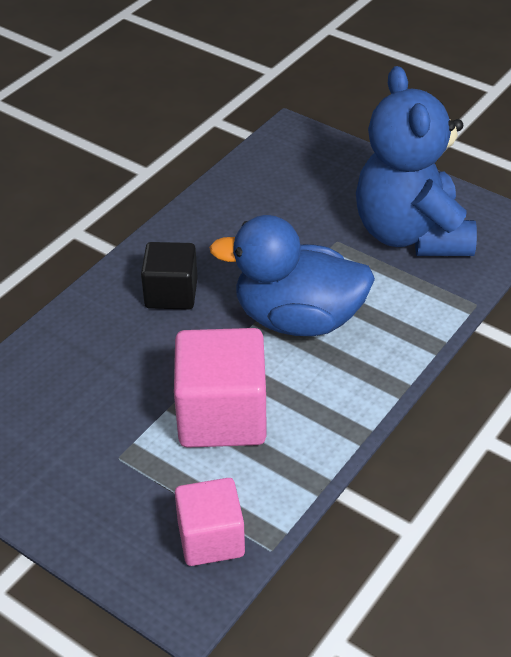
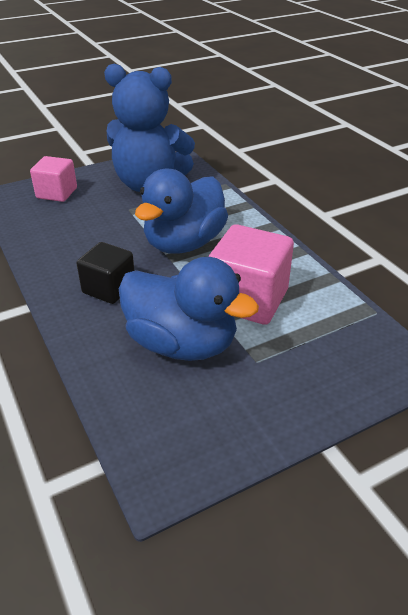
camera: 65 degrees left, 5 degrees down
(115, 387) = (182, 343): none -> blue duck
(211, 539) = (356, 336): pink cube -> pink cube (57, 193)

